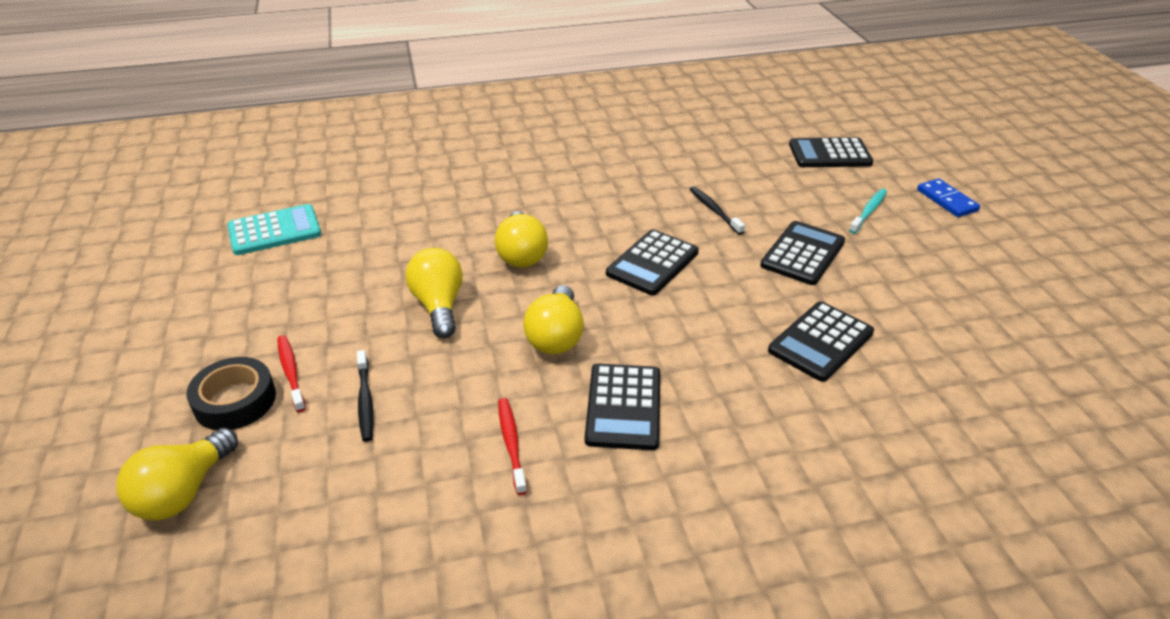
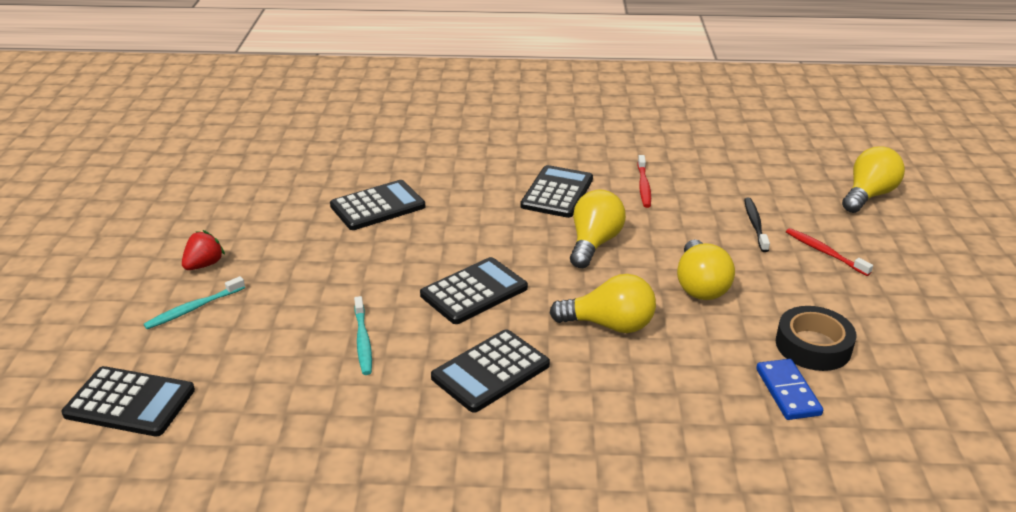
camera: 165 degrees left, 5 degrees down
(235, 401) = (863, 240): black tape -> black tape (813, 346)
(275, 231) = (920, 411): turquoise calculator -> none
(291, 372) = (825, 252): red toothbrush -> red toothbrush turned 150 degrees clockwise
(521, 254) = (609, 325): yellow light bulb -> yellow light bulb turned 90 degrees clockwise
(714, 211) = (363, 341): black toothbrush -> turquoise toothbrush
(803, 254) = (316, 275): black calculator -> black calculator (490, 371)
(910, 246) = (204, 265): none -> red strawberry
(946, 200) = (91, 306): blue domino -> blue domino (788, 392)

